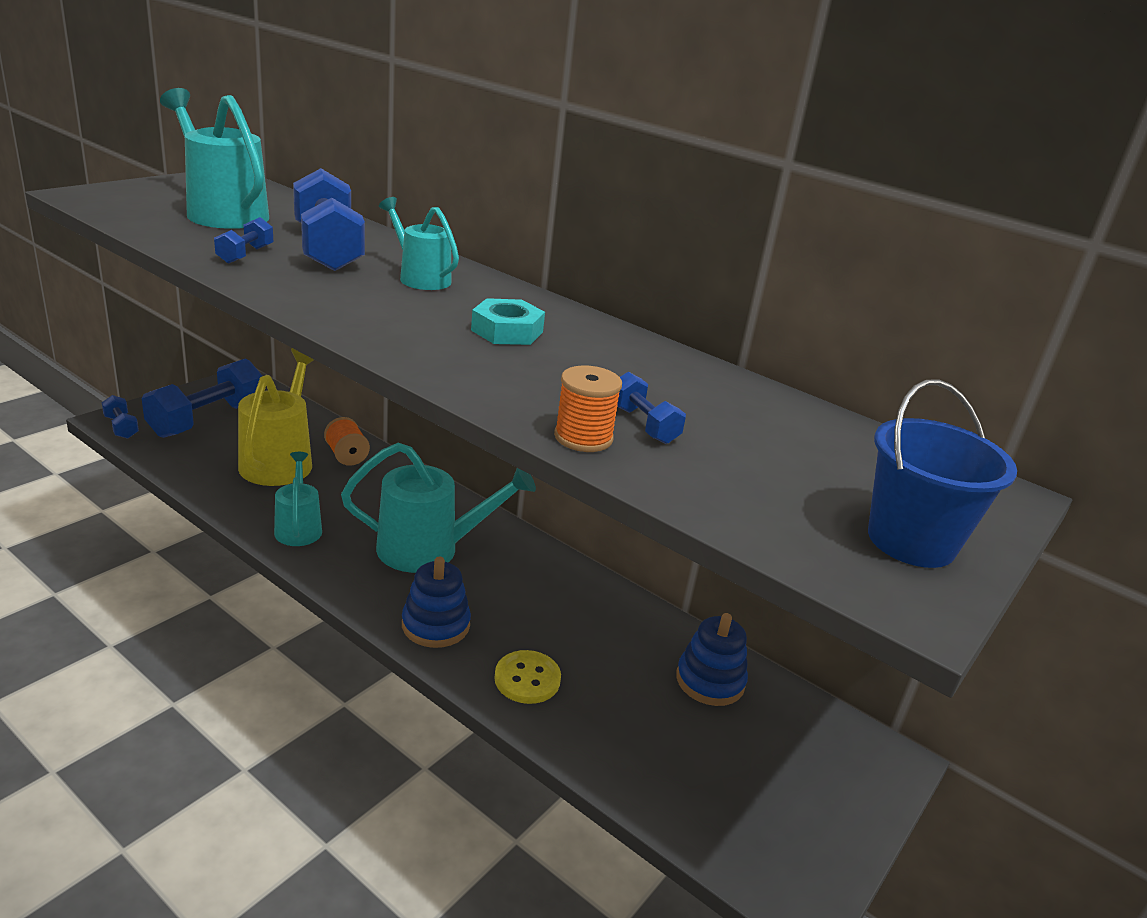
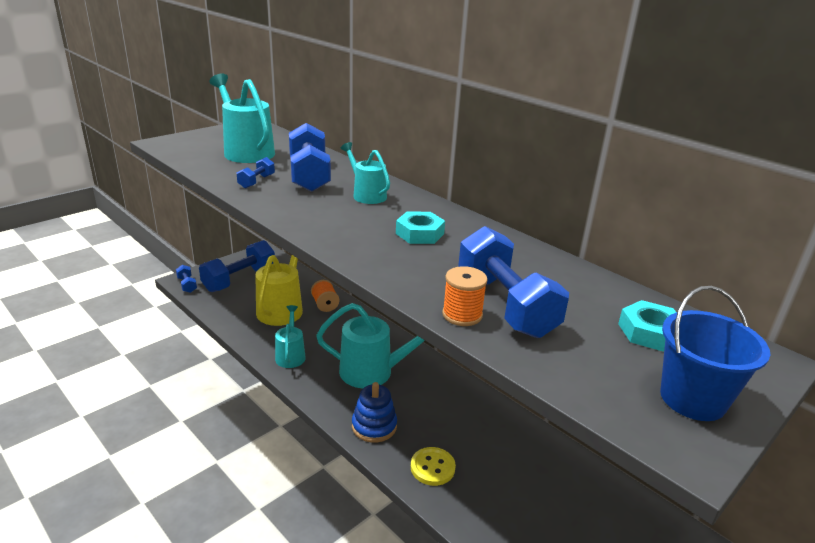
camera: 10 degrees right, 0 degrees up
(643, 425) = (505, 304): blue dumbbell -> blue dumbbell, size x2.15
(710, 681) = (560, 474): blue stacking toy -> none
(845, 460) = (649, 332): none -> turquoise nut

